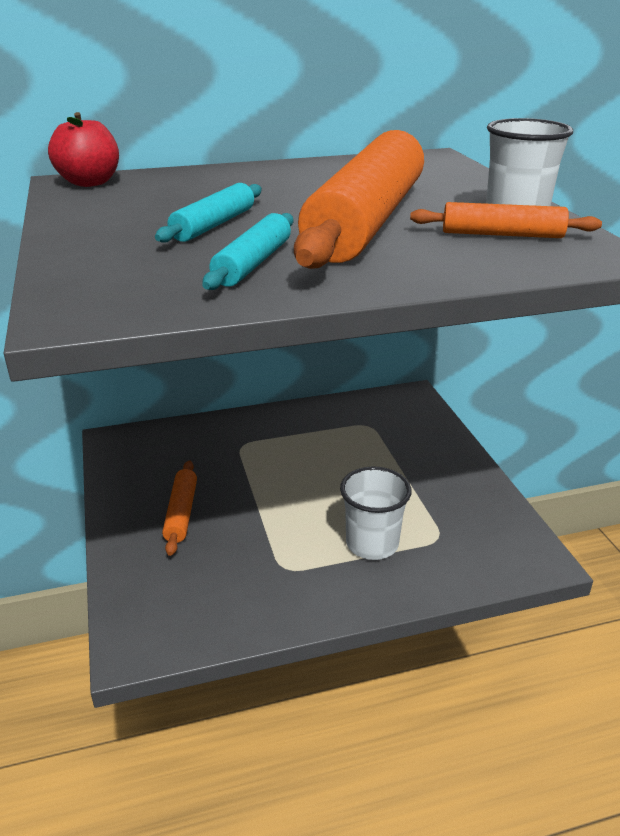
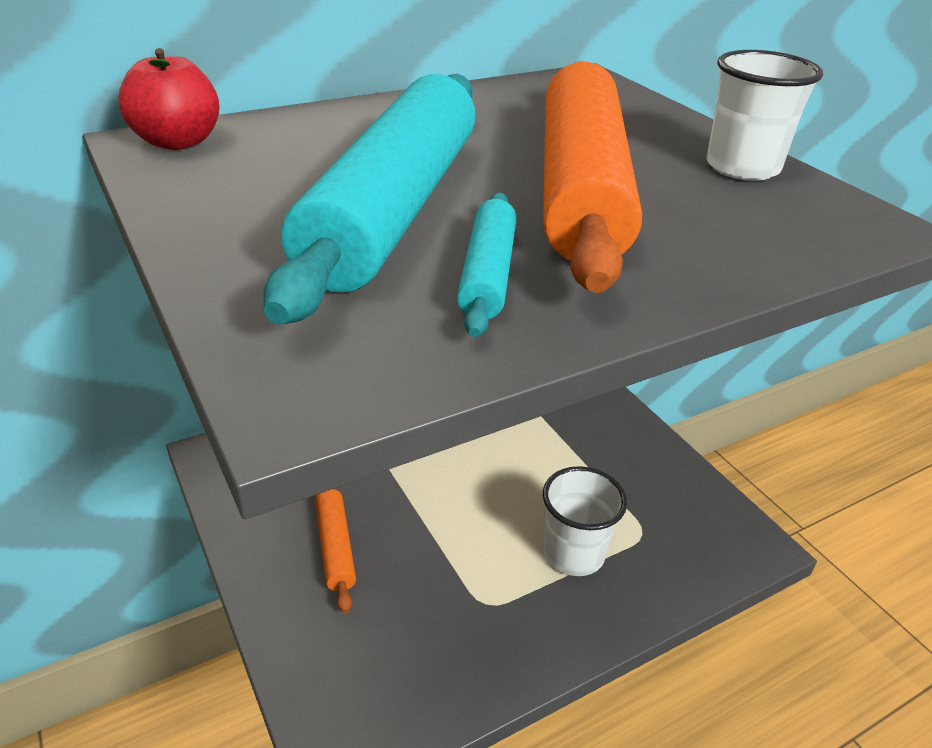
camera: 15 degrees left, 5 degrees up
(213, 225) = (393, 209): turquoise rolling pin -> turquoise rolling pin, size x2.24
(502, 234) = (748, 200): orange rolling pin -> none

